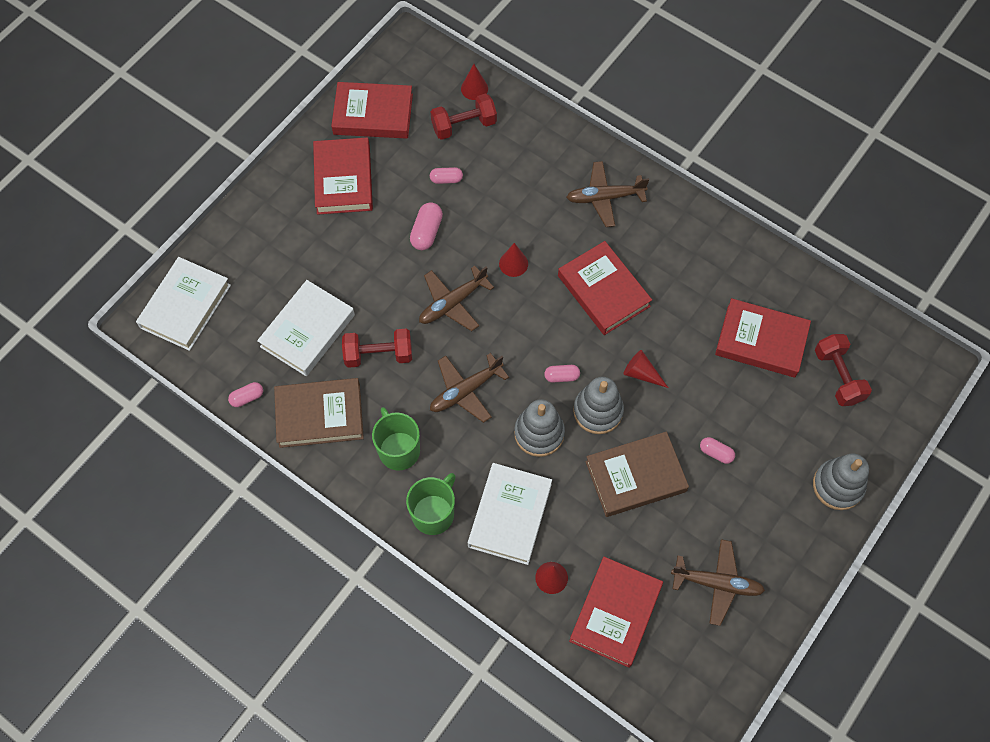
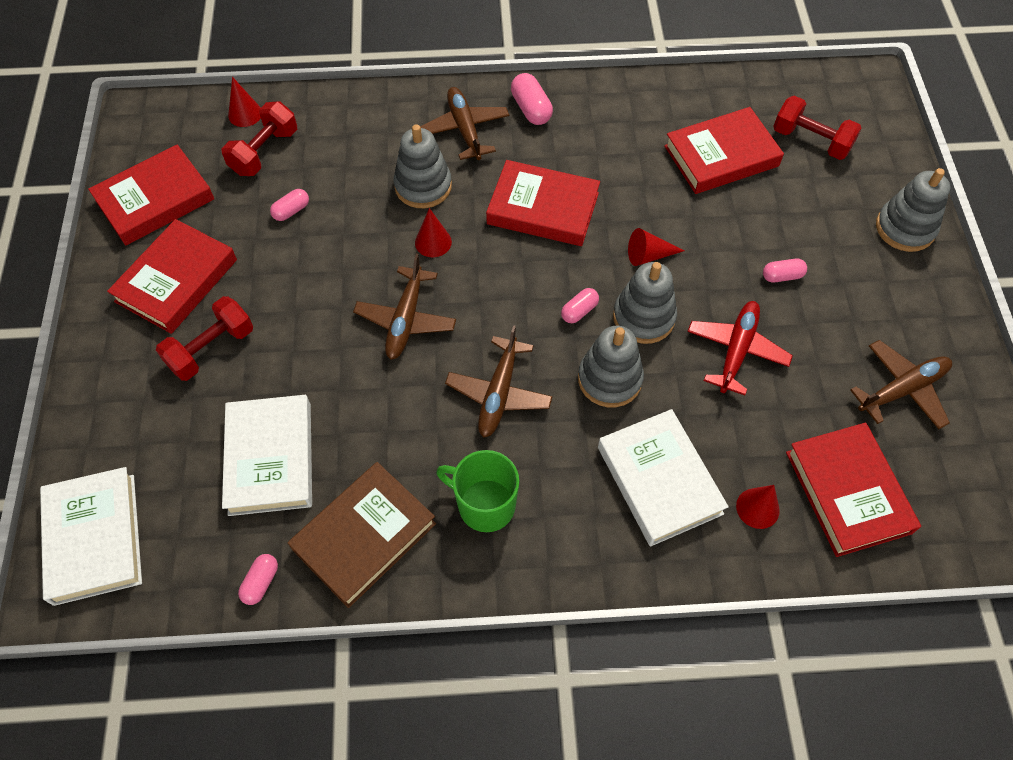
camera: 40 degrees left, 5 degrees down
(343, 179) = (177, 281): red book -> red book turned 75 degrees clockwise
(378, 355) = (373, 425): red dumbbell -> red dumbbell (211, 349)
(426, 232) = (315, 272): pink capsule -> pink capsule (531, 109)
(433, 513) = (583, 541): green mug -> none
(541, 220) = (423, 186): none -> grey stacking toy
(604, 198) = (465, 129): brown plane -> brown plane turned 120 degrees clockwise
(635, 476) = (736, 350): brown book -> red plane

